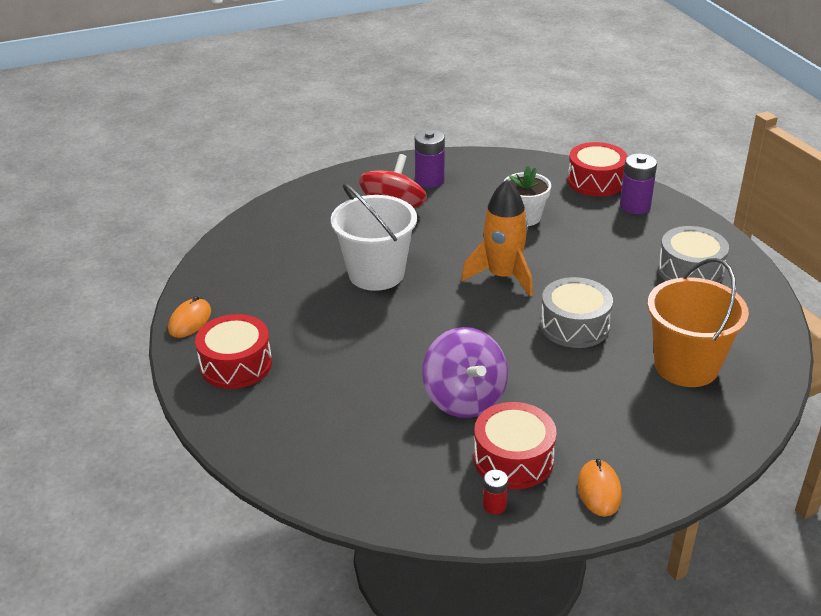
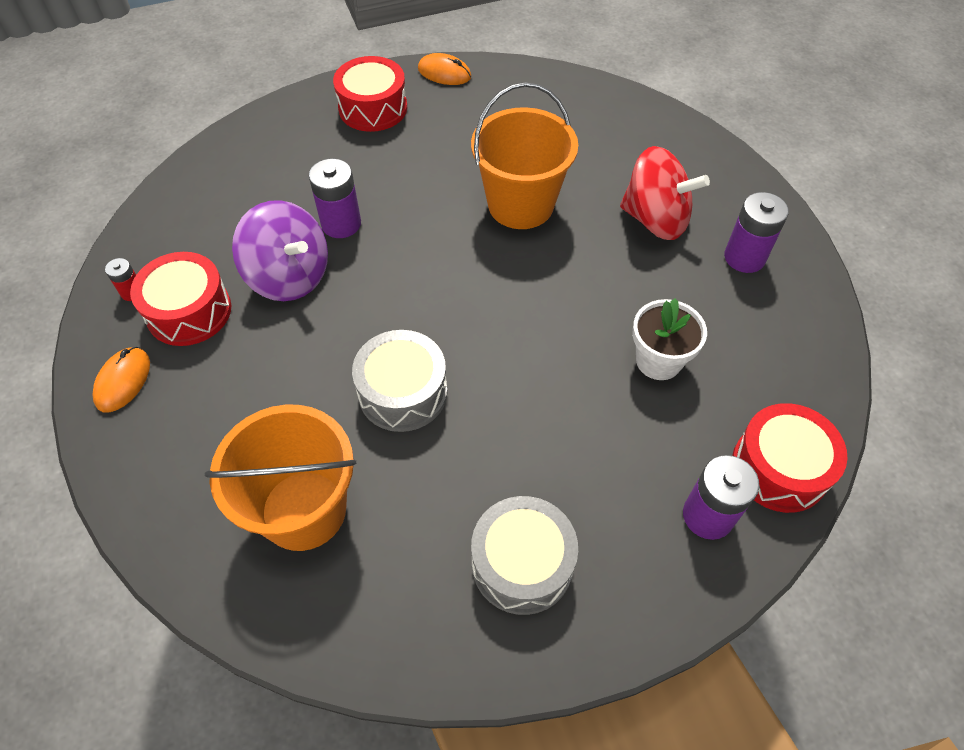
camera: 90 degrees right, 20 degrees up
(376, 274) = (520, 205): white bucket -> orange bucket
(399, 372) = (341, 224): none -> purple battery
(464, 398) = (289, 276): purple spinning top -> purple spinning top turned 120 degrees counterclockwise
(503, 276) = (513, 325): orange rocket -> none
(599, 490) = (123, 381): orange mouse -> orange mouse turned 75 degrees counterclockwise

